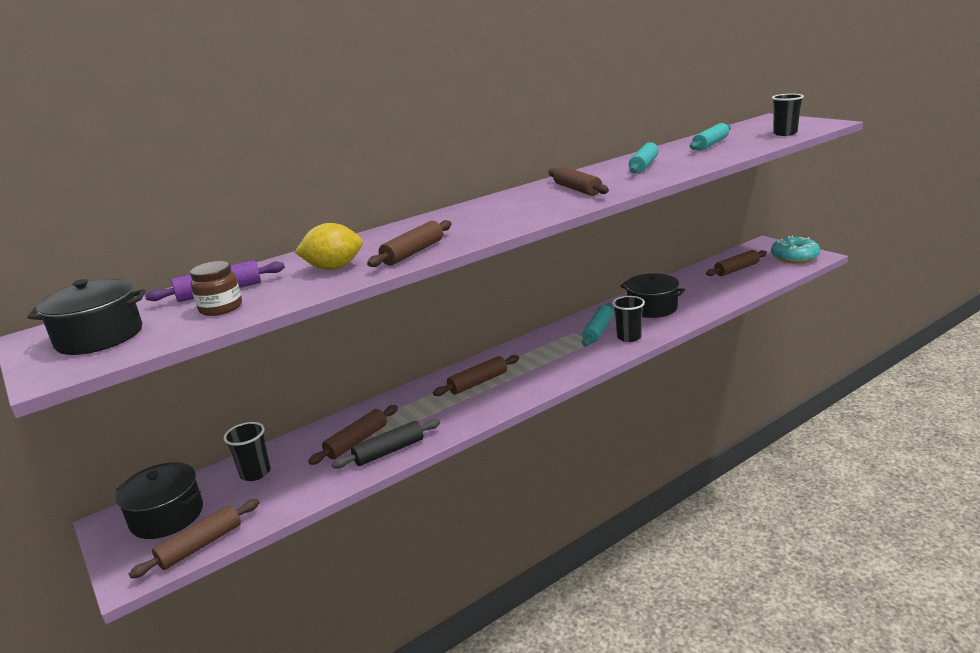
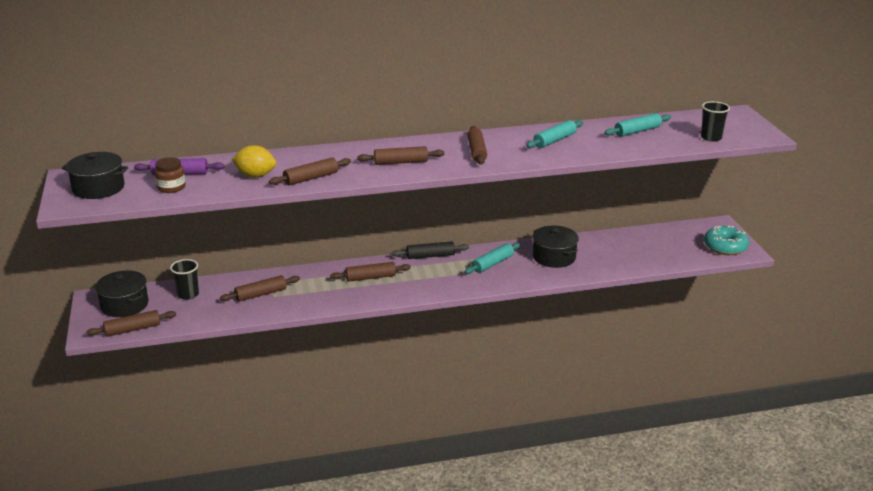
camera: 20 degrees right, 5 degrees up
(389, 451) = (275, 308): black rolling pin -> black rolling pin (430, 256)
(629, 337) = (509, 276): black cup -> none
(736, 269) = (662, 243): brown rolling pin -> brown rolling pin (401, 162)

